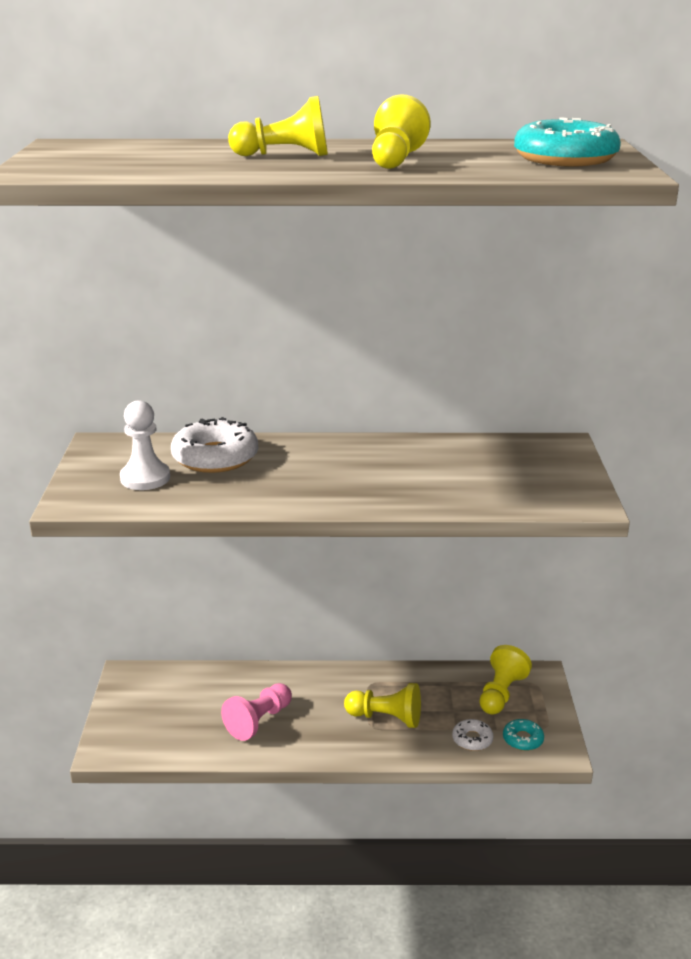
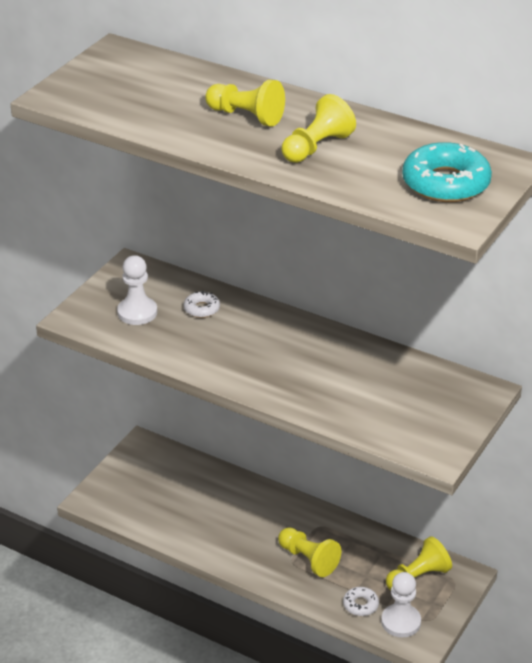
camera: 30 degrees right, 10 degrees up
(215, 457) = (201, 309): white donut -> white donut, size x0.50
(258, 721) = (211, 522): pink pawn -> none
(523, 739) = (401, 622): turquoise donut -> white pawn

